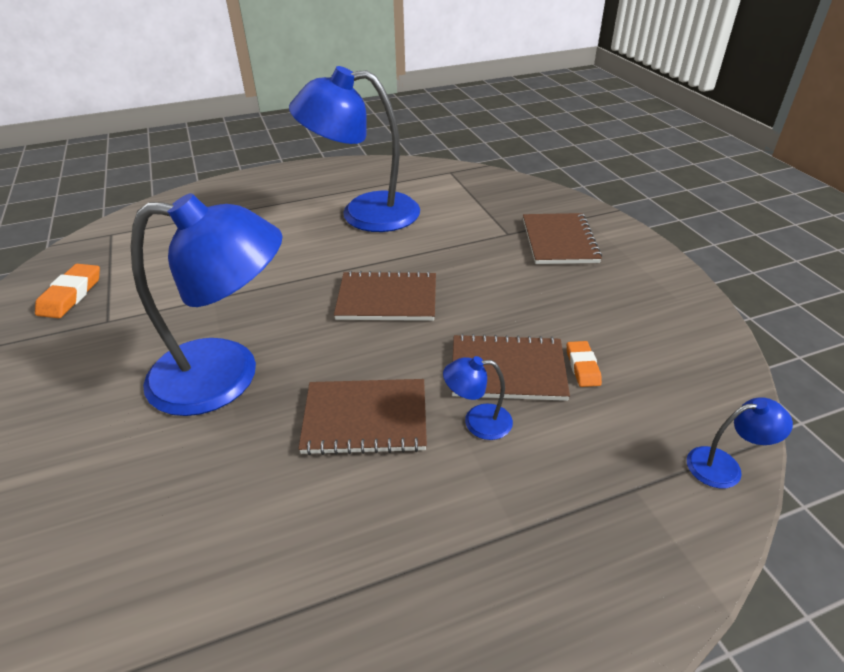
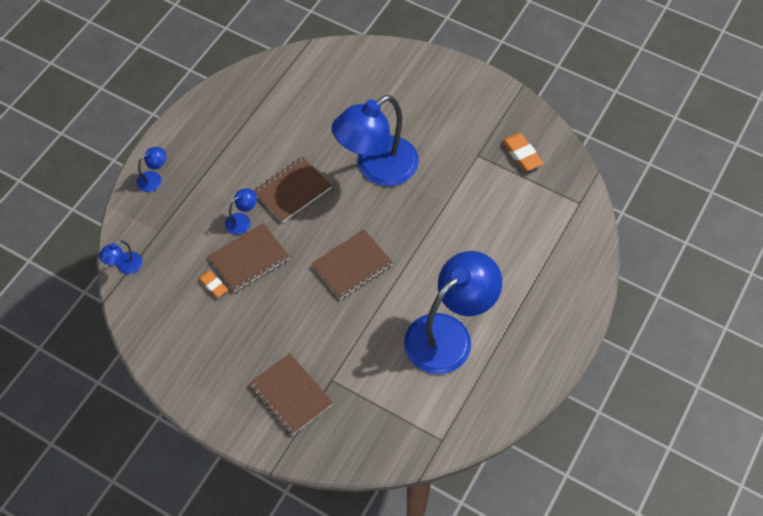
camera: 140 degrees right, 20 degrees up
(594, 602) = (154, 179): none -> blue lamp

